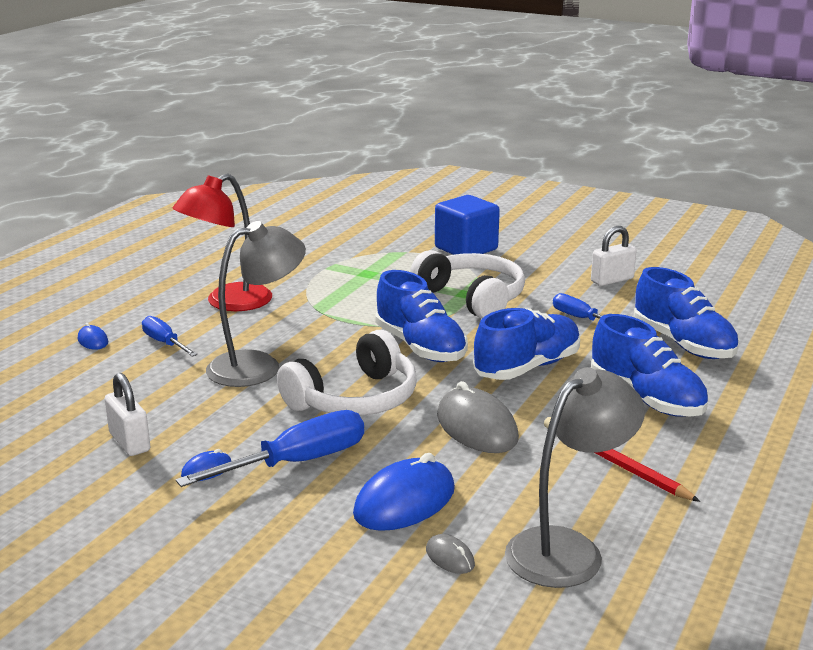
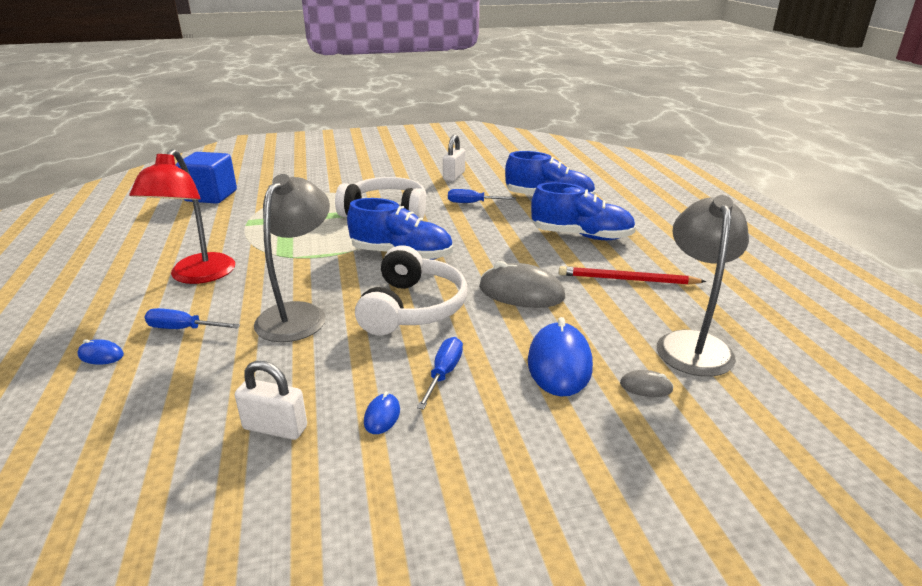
camera: 40 degrees left, 5 degrees up
(297, 462) = (443, 373): blue screwdriver -> blue screwdriver, size x0.59
(466, 249) = (333, 183): blue cube -> blue cube (211, 196)
(527, 367) = (489, 243): blue shoe -> none

